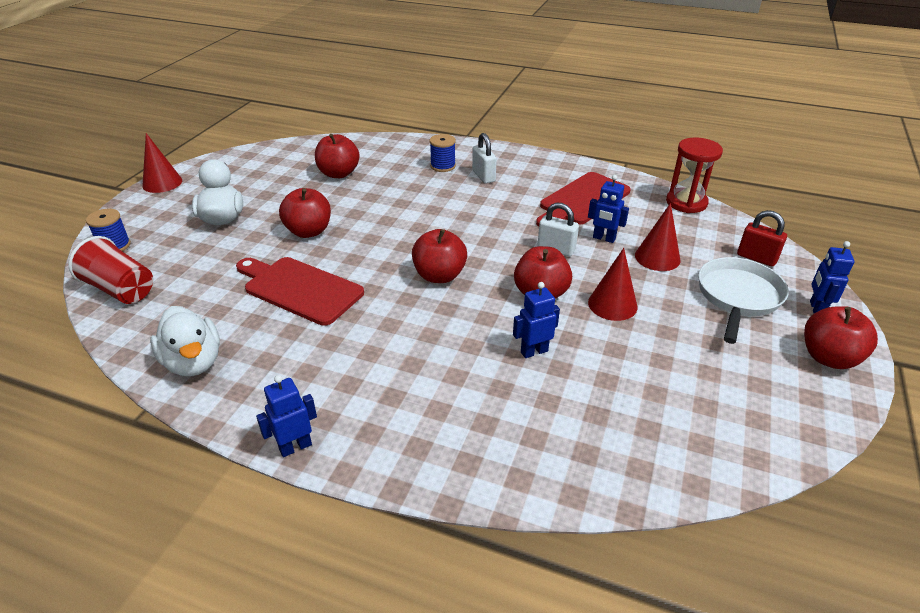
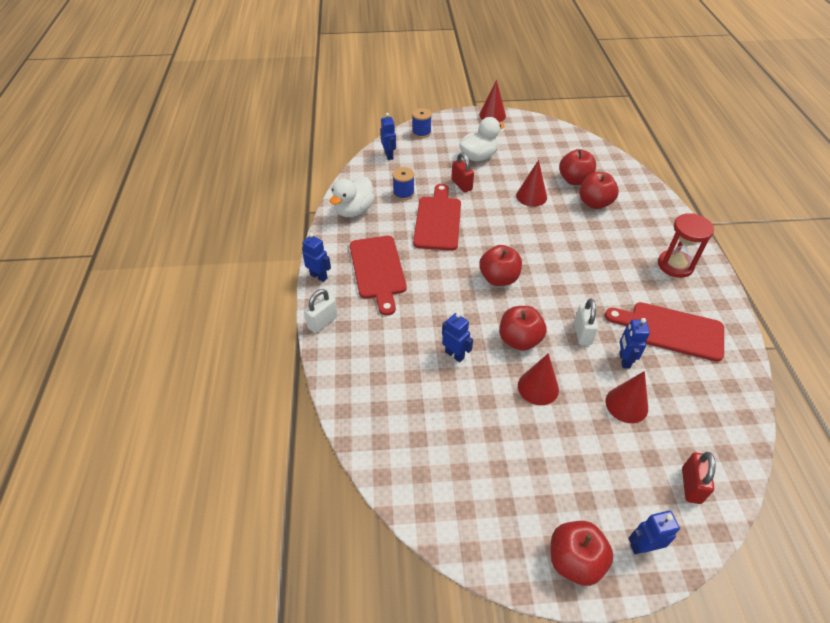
camera: 65 degrees right, 10 degrees up
(121, 289) = (389, 155): red cup -> blue robot
(257, 248) = (461, 185): none -> red padlock
(308, 231) = (496, 198): red apple -> red apple (594, 203)
(333, 208) = (531, 196): none -> red cone
(339, 375) = (378, 270): none -> red cutting board
(443, 166) = (639, 228): blue spool -> blue spool (403, 193)
(483, 176) = (648, 256): white padlock -> white padlock (322, 322)
(686, 203) = (742, 410): red hourglass -> red hourglass (675, 265)
(738, 297) = (613, 476): white pan -> none

